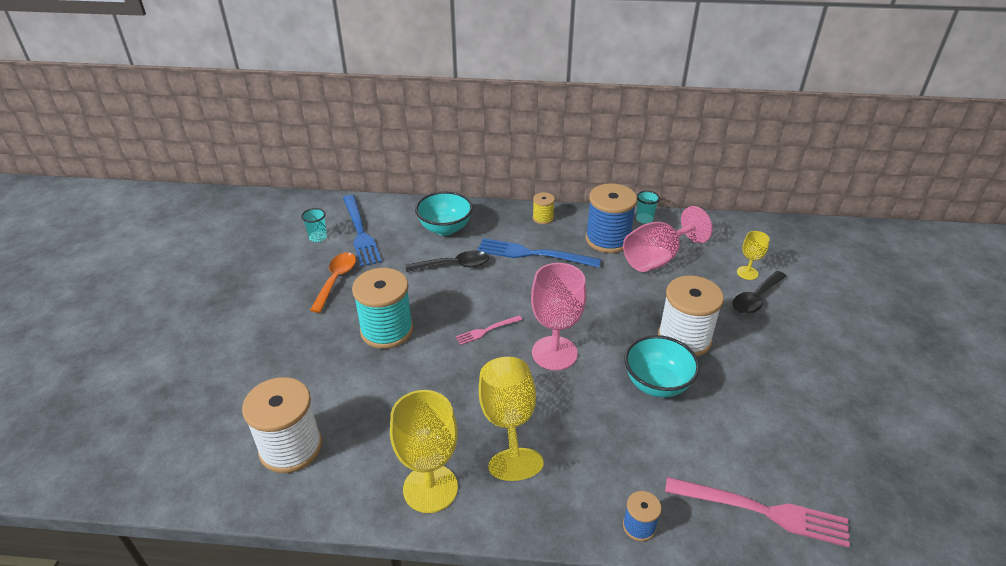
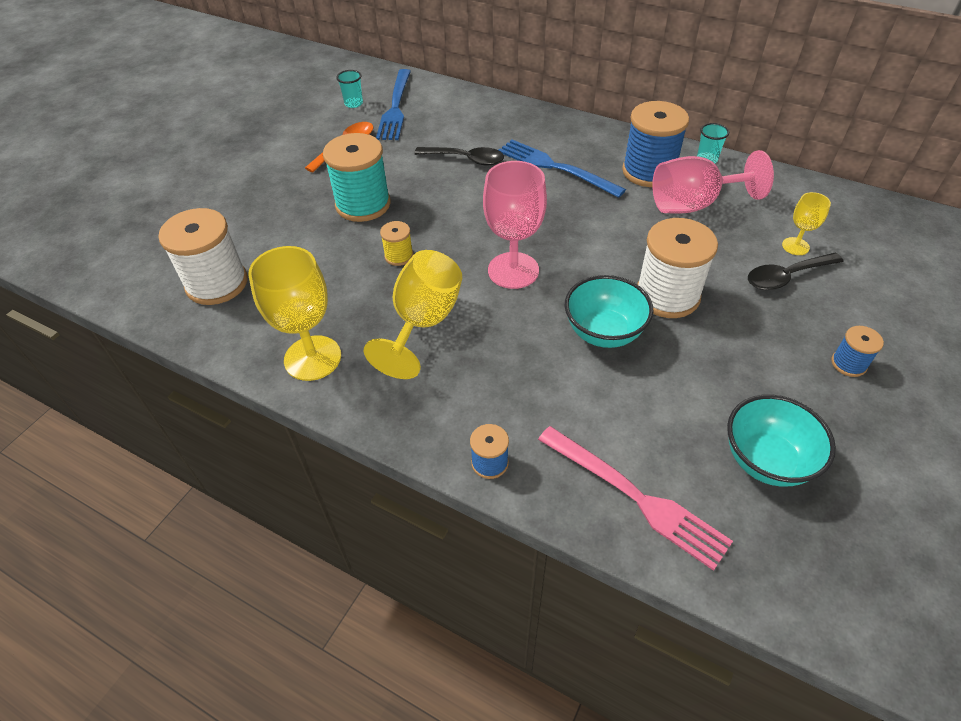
camera: 25 degrees right, 10 degrees up
(445, 228) = (480, 122): turquoise bowl -> turquoise bowl (766, 460)
(486, 330) = (458, 230): pink fork -> none
(543, 218) = (590, 133): yellow spool -> yellow spool (399, 256)
(835, 353) = (848, 364): none -> blue spool

